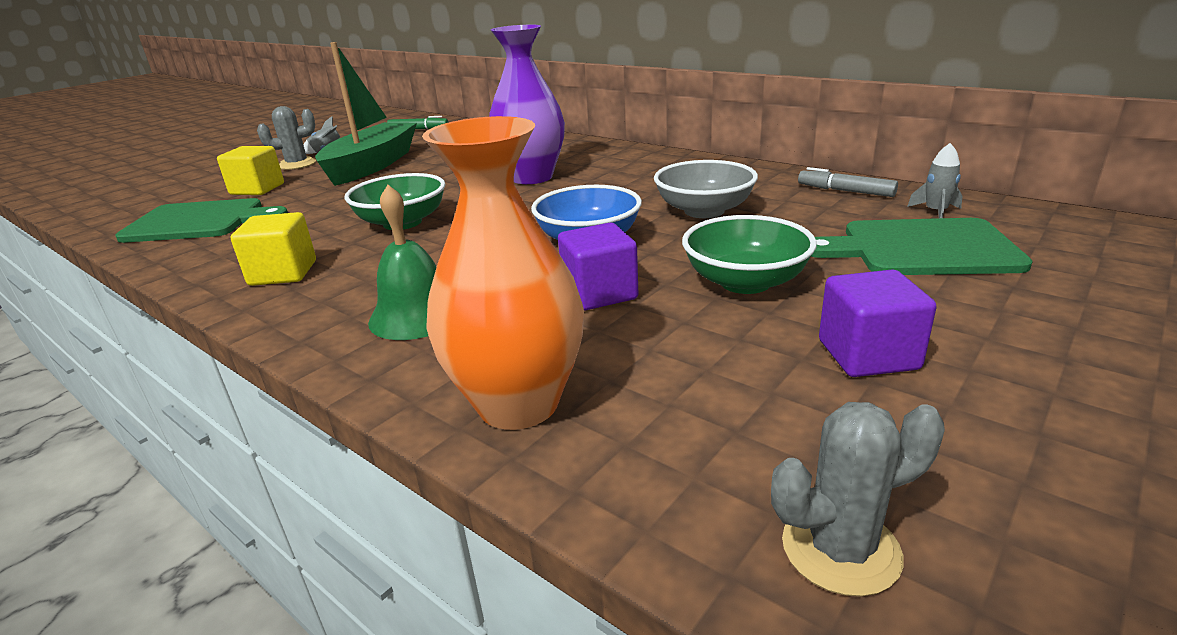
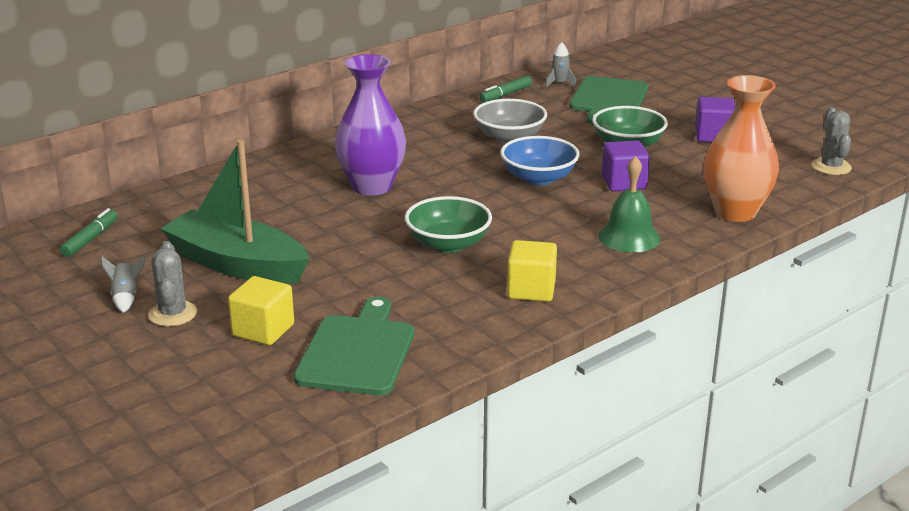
camera: 80 degrees left, 0 degrees up
(845, 191) = (505, 94): grey marker -> green marker

